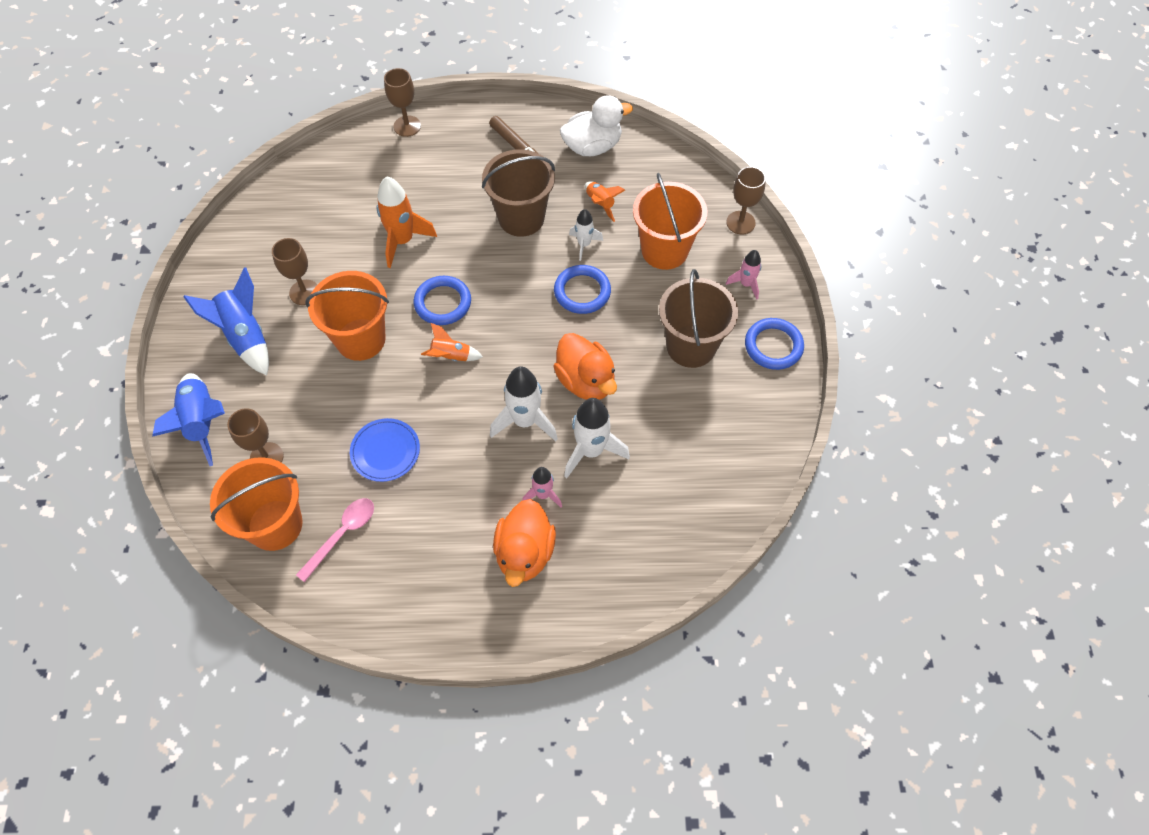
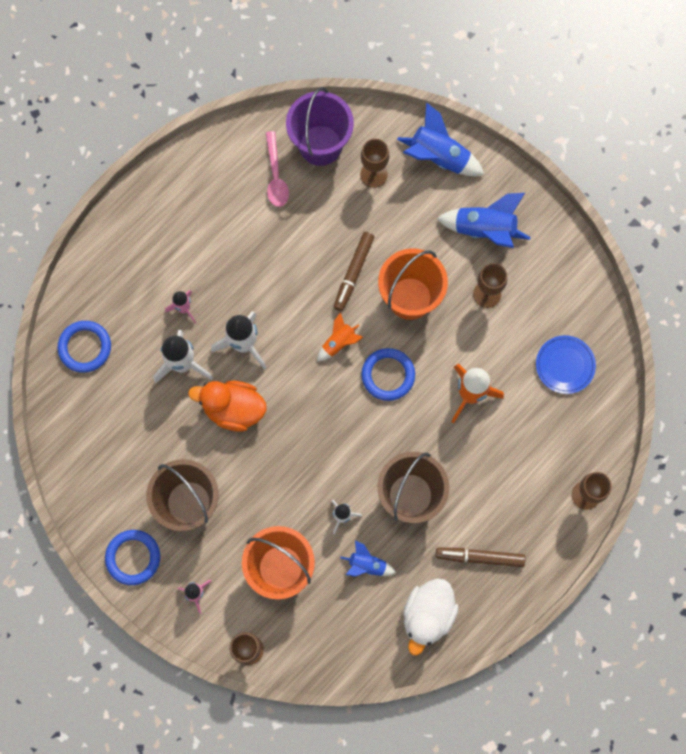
camera: 135 degrees right, 15 degrees up
(275, 525) = (320, 145): orange bucket -> purple bucket
(378, 396) = (353, 273): none -> brown marker
(385, 451) = (308, 244): blue plate -> blue plate (565, 365)
(524, 553) = (159, 264): orange duck -> none
(582, 292) = (304, 475): blue ring -> blue ring (85, 347)
(600, 204) = (367, 564): orange rocket -> blue rocket

